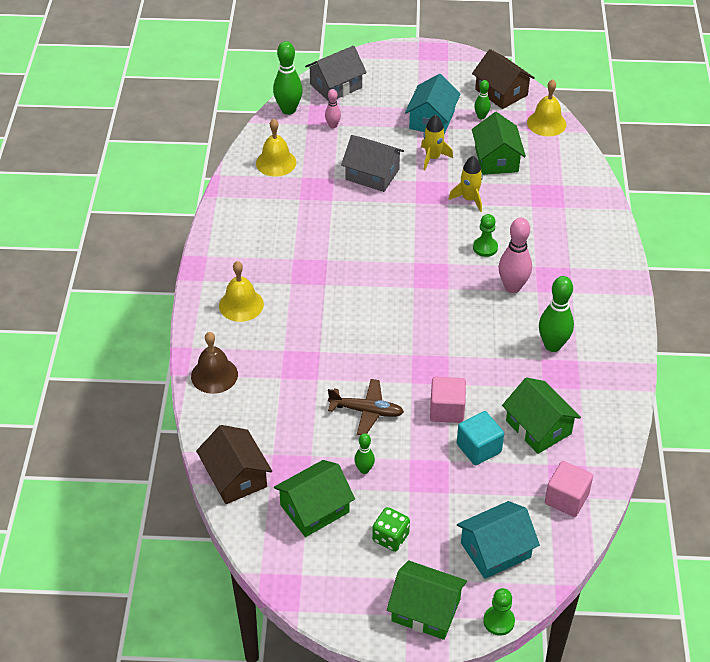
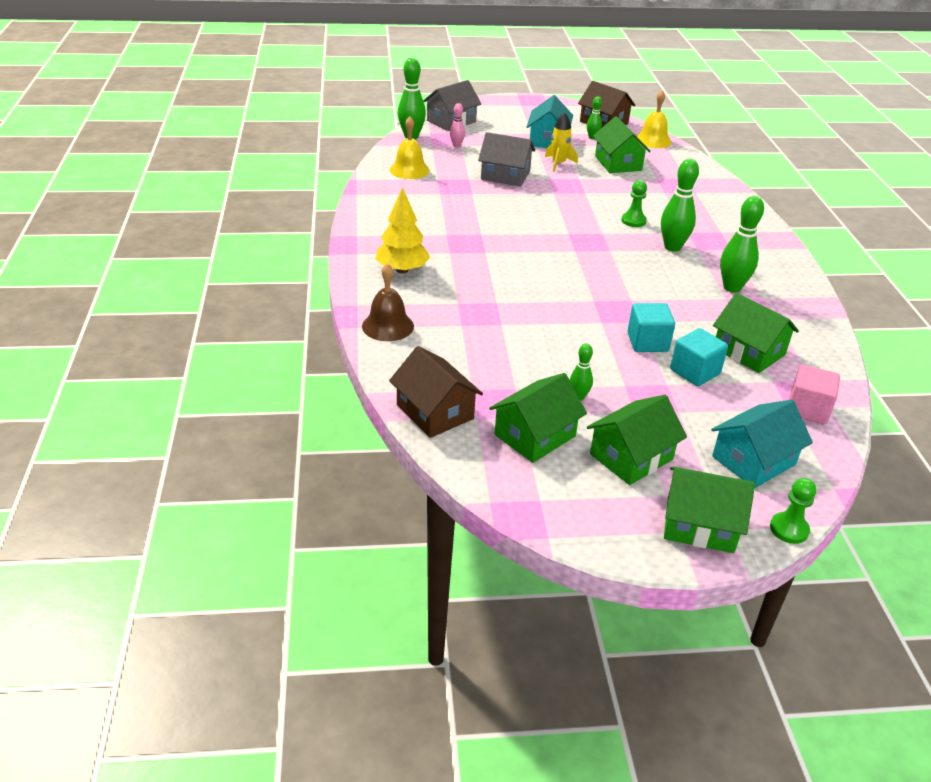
camera: 10 degrees left, 10 degrees down
(241, 305) = (402, 270): yellow bell -> yellow tree
(366, 411) = (563, 347): brown plane -> none
(390, 537) = (631, 457): green dice -> green house
(447, 410) = (647, 342): pink cube -> turquoise cube
(469, 199) = (604, 189): yellow rocket -> none
(512, 287) = (672, 247): pink bowling pin -> green bowling pin

